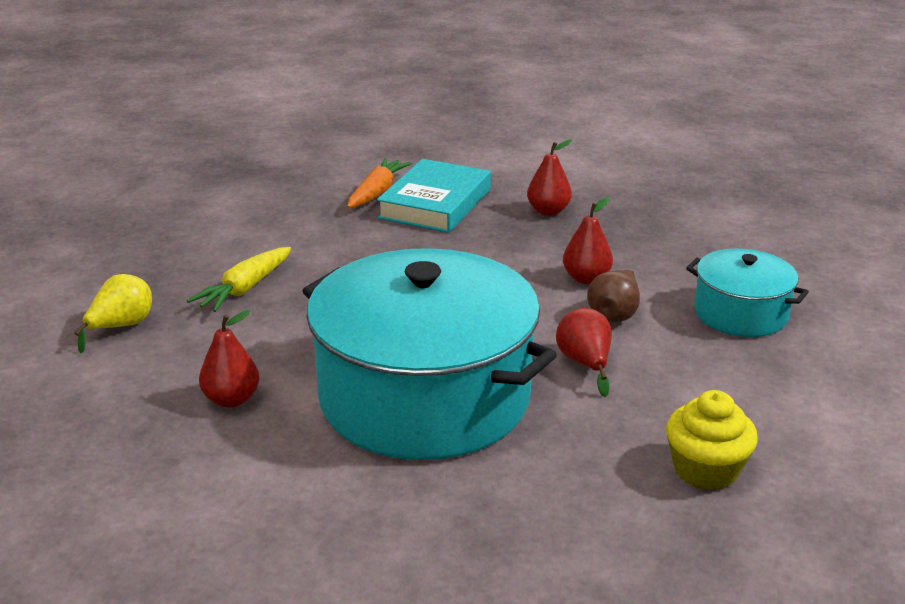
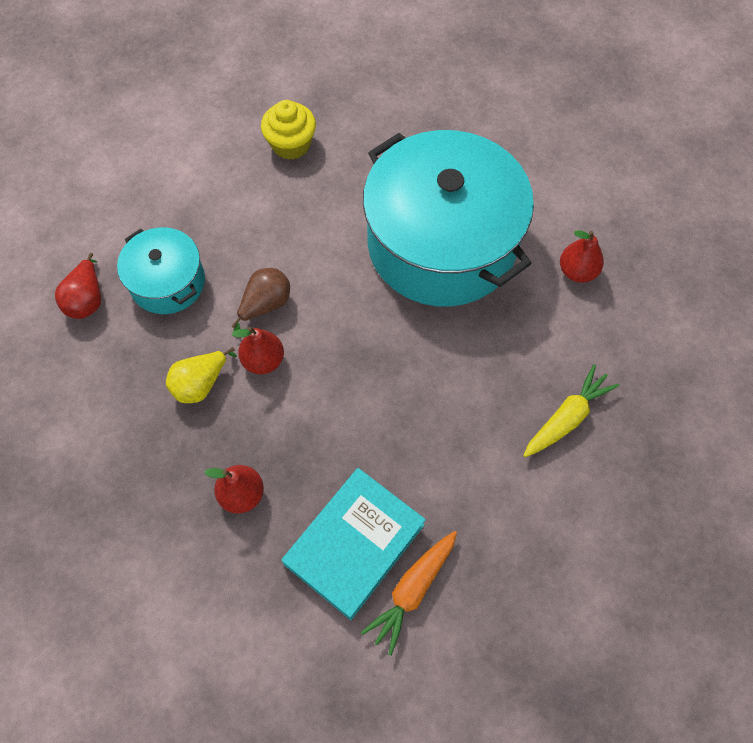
camera: 165 degrees left, 35 degrees up
(121, 327) = (670, 383): yellow pear -> yellow pear (200, 384)
(585, 364) = (317, 252): red pear -> red pear (87, 300)

